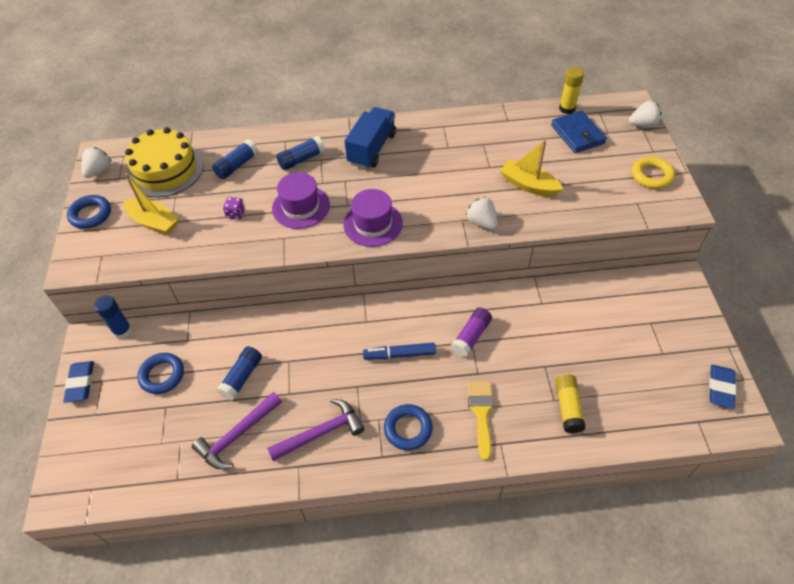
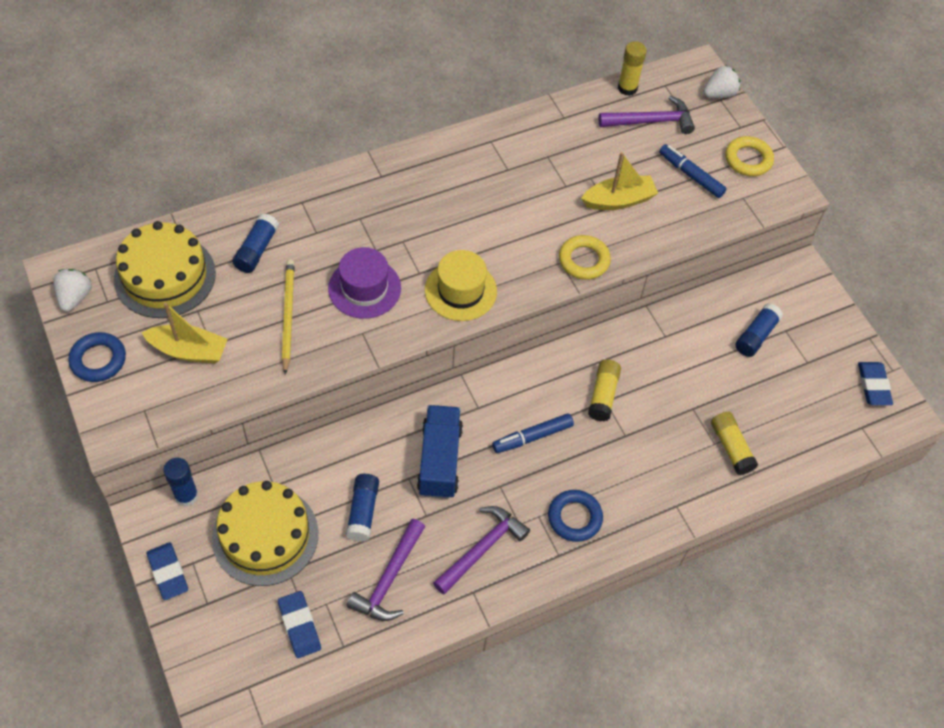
camera: 25 degrees left, 5 degrees up
(152, 452) = (299, 626): none -> blue eraser
(162, 375) = (265, 535): blue ring -> yellow cake
(236, 214) = (288, 315): purple dice -> yellow pencil
(301, 159) = (335, 224): blue glue stick -> blue glue stick (756, 336)
(372, 149) = (417, 190): blue truck -> blue truck (439, 460)
(373, 224) = (460, 291): purple hat -> yellow hat
(471, 336) = (603, 395): purple glue stick -> yellow glue stick
(481, 222) = (584, 260): white strawberry -> yellow ring
(481, 413) = (645, 478): yellow brush -> none
(528, 185) = (619, 200): yellow boat -> yellow boat turned 150 degrees clockwise
(577, 134) = (651, 121): blue wallet -> purple hammer
(597, 178) = (690, 175): none -> blue marker

